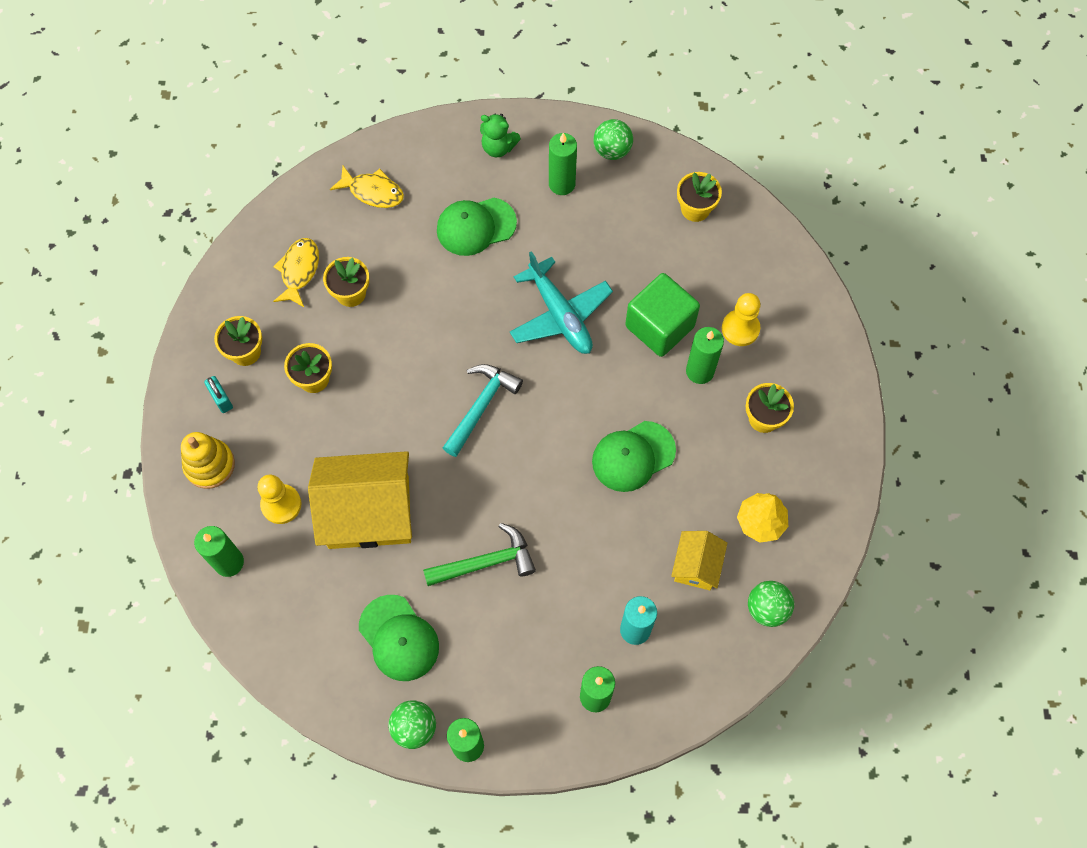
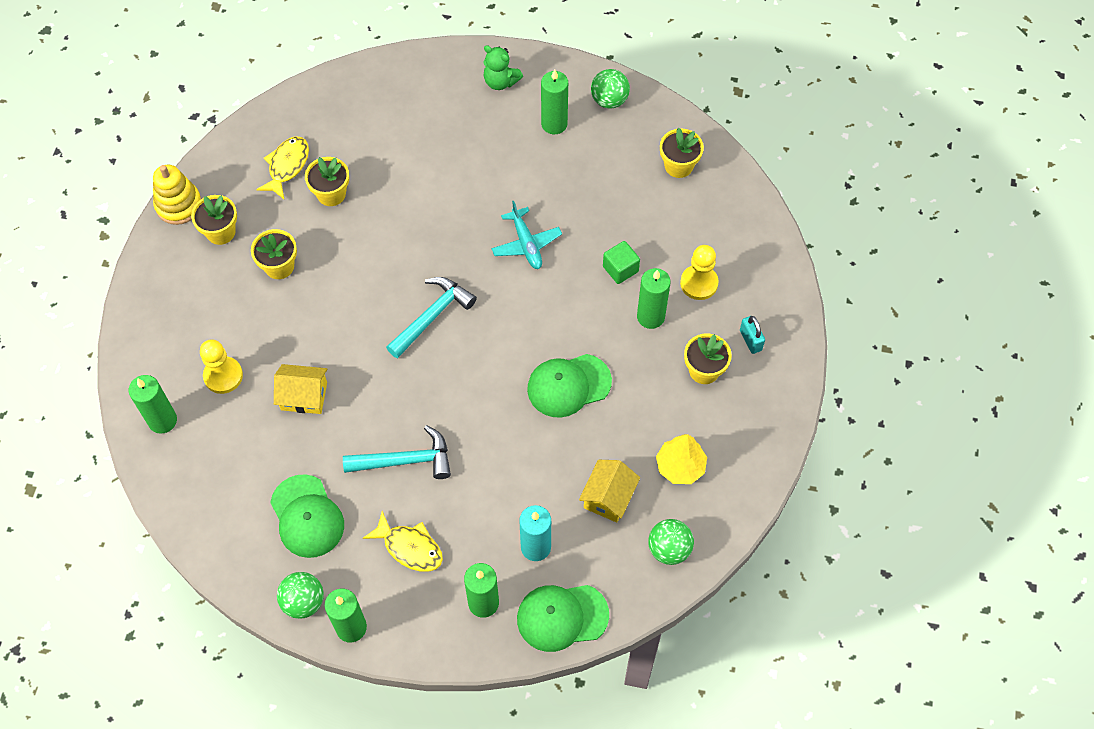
camera: 10 degrees right, 5 degrees down
(209, 465) = (164, 329): yellow stacking toy -> yellow stacking toy (179, 205)
(221, 399) = (188, 271): turquoise padlock -> turquoise padlock (750, 340)
(368, 512) = (304, 396): yellow house -> yellow house, size x0.51
(373, 192) = (372, 105): yellow fish -> yellow fish (409, 547)
(475, 226) = (463, 150): green cap -> green cap (562, 617)
(486, 562) = (406, 460): green hammer -> turquoise hammer
(560, 315) = (526, 244): turquoise plane -> turquoise plane, size x0.66
(659, 326) = (620, 269): green cube -> green cube, size x0.53

